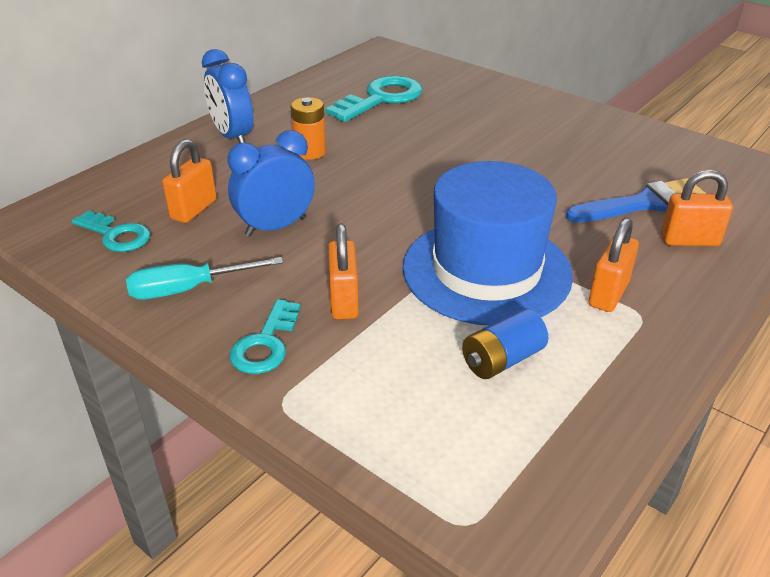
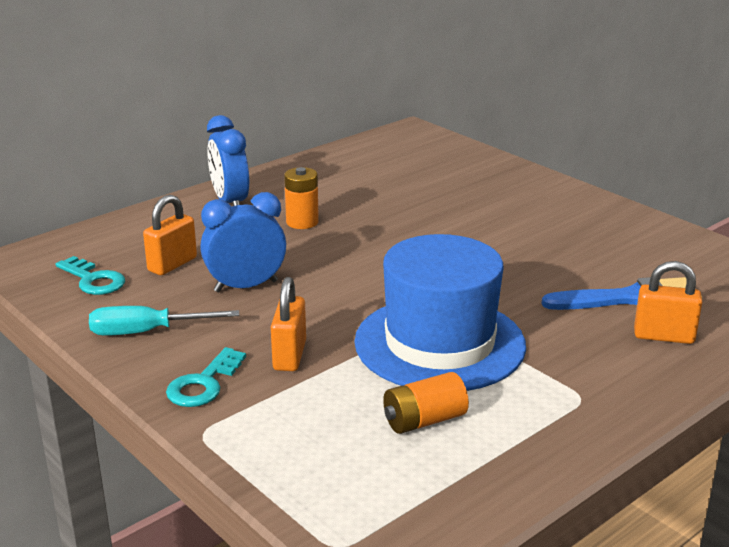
camera: 10 degrees right, 10 degrees down
(381, 99) = (392, 178): turquoise key -> none
(502, 359) = (424, 420): blue battery -> orange battery
(608, 294) = (555, 376): orange padlock -> none

